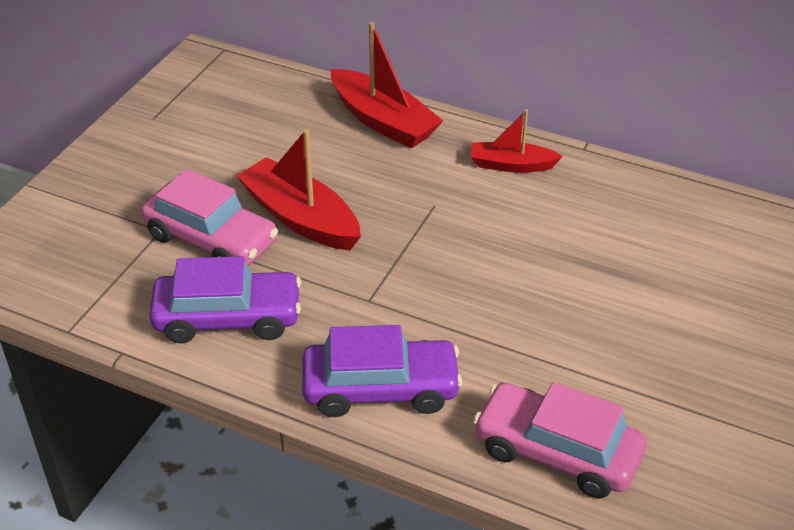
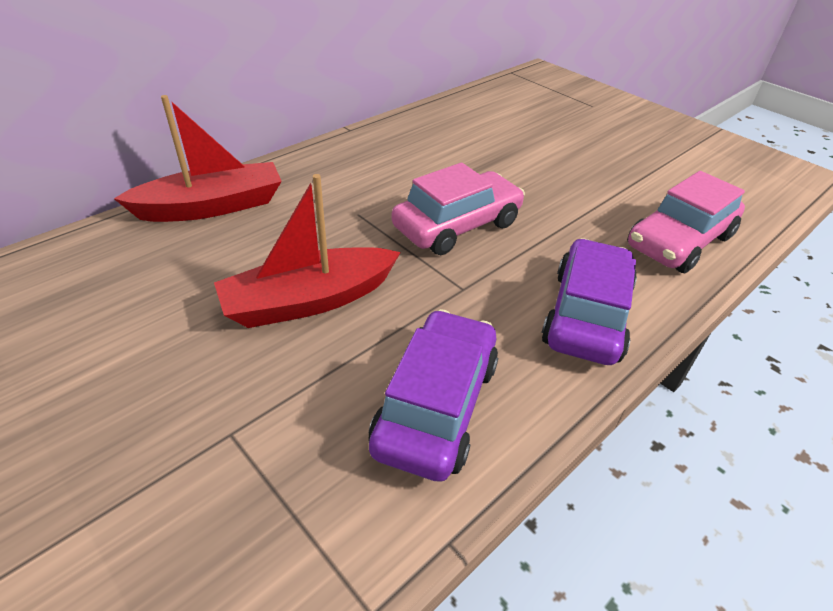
camera: 70 degrees left, 0 degrees up
(211, 239) = (287, 385): pink car -> pink car (457, 225)
(511, 165) = (340, 163): red boat -> none

